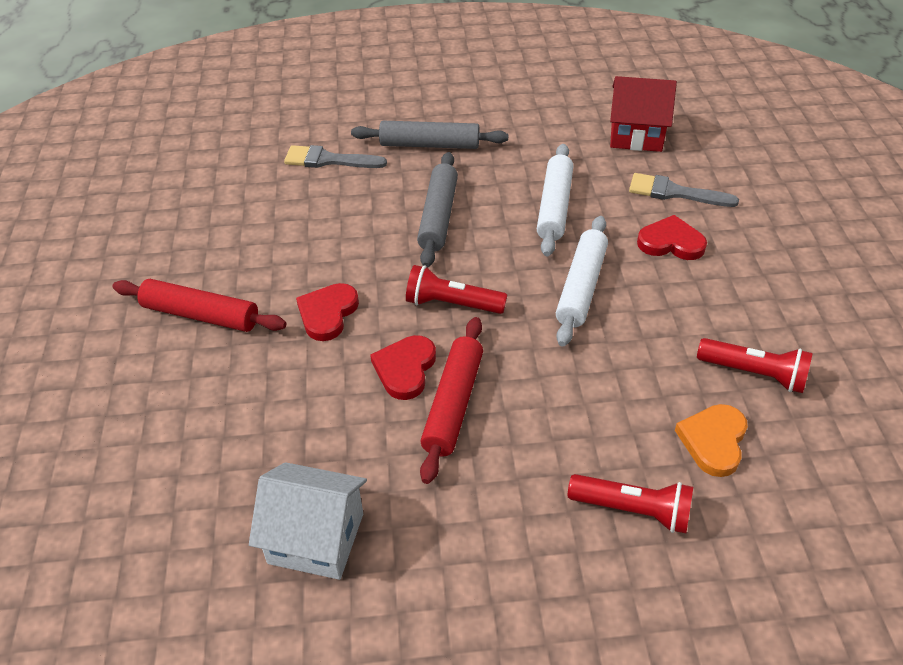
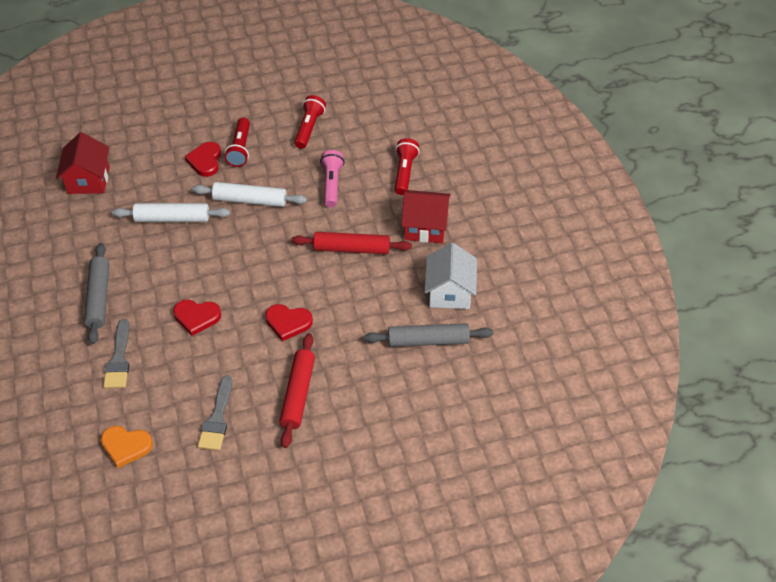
camera: 100 degrees left, 5 degrees up
(405, 369) = (329, 274): red heart -> red heart (196, 317)
(438, 216) = (186, 279): grey rolling pin -> grey rolling pin (428, 340)
(452, 304) = (272, 260): red flashlight -> red flashlight (240, 149)
(482, 523) = (425, 227): none -> red house
(608, 392) = (332, 184): none -> pink flashlight
(674, 192) = (155, 159): grey brush -> grey brush (217, 419)
(713, 441) = (357, 144): orange heart -> orange heart (126, 446)

